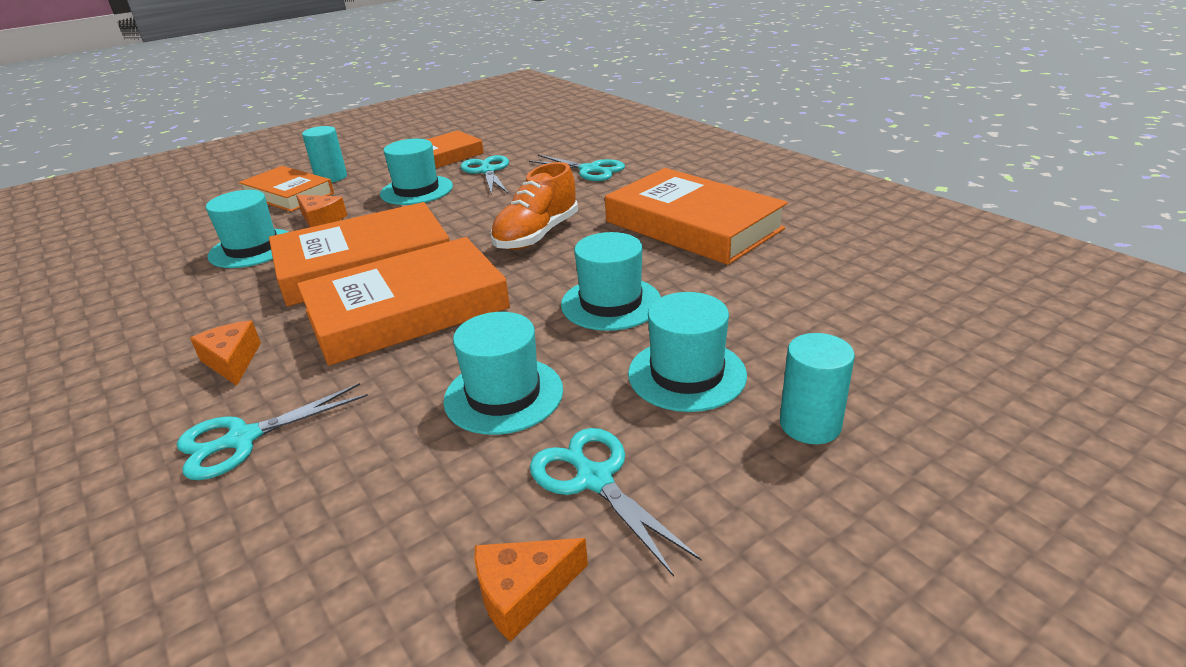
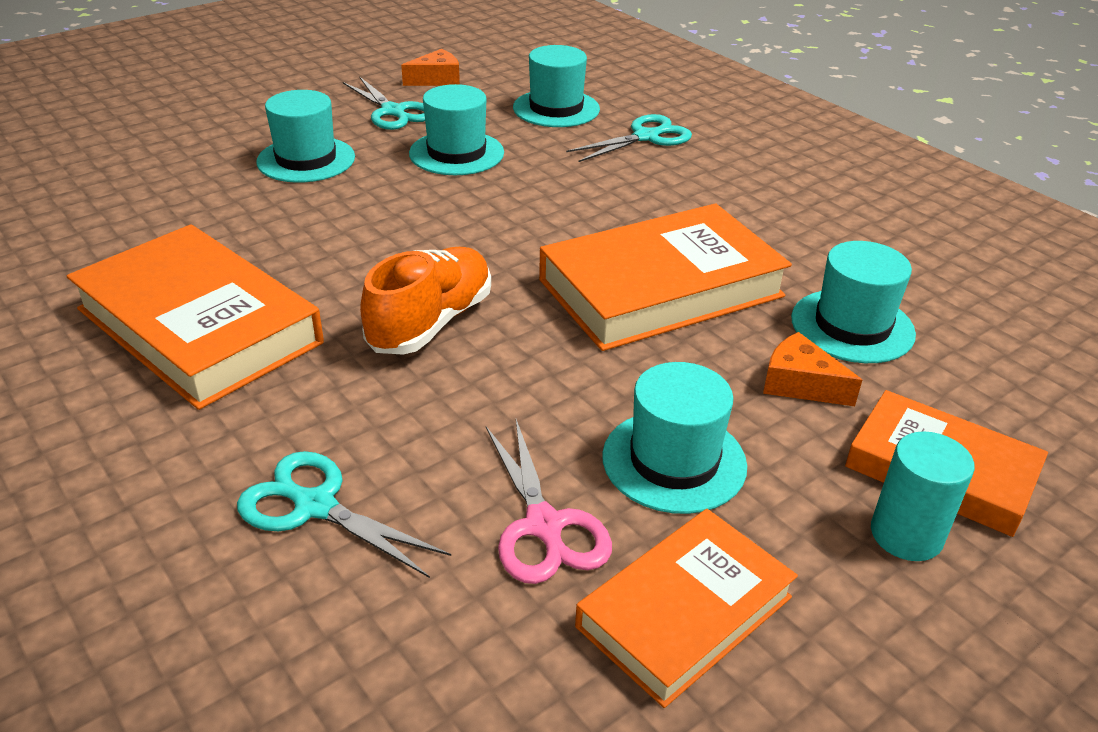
camera: 175 degrees right, 5 degrees up
(232, 361) = (712, 186): orange cheese -> none
(407, 310) = (570, 224): orange book -> none
(487, 171) = (544, 525): turquoise scissors -> pink scissors
(611, 303) = (351, 220): turquoise hat -> turquoise hat (556, 108)
(810, 425) = (237, 129): turquoise cylinder -> none

